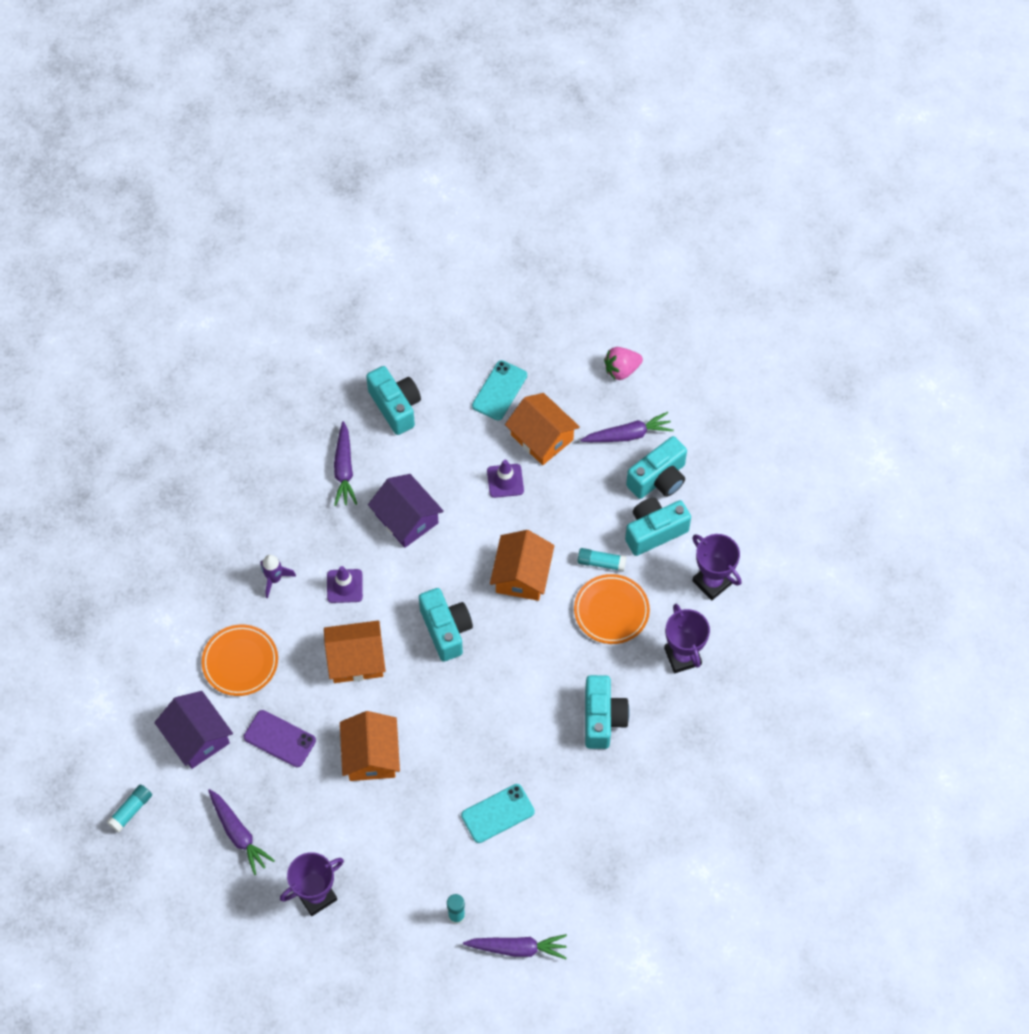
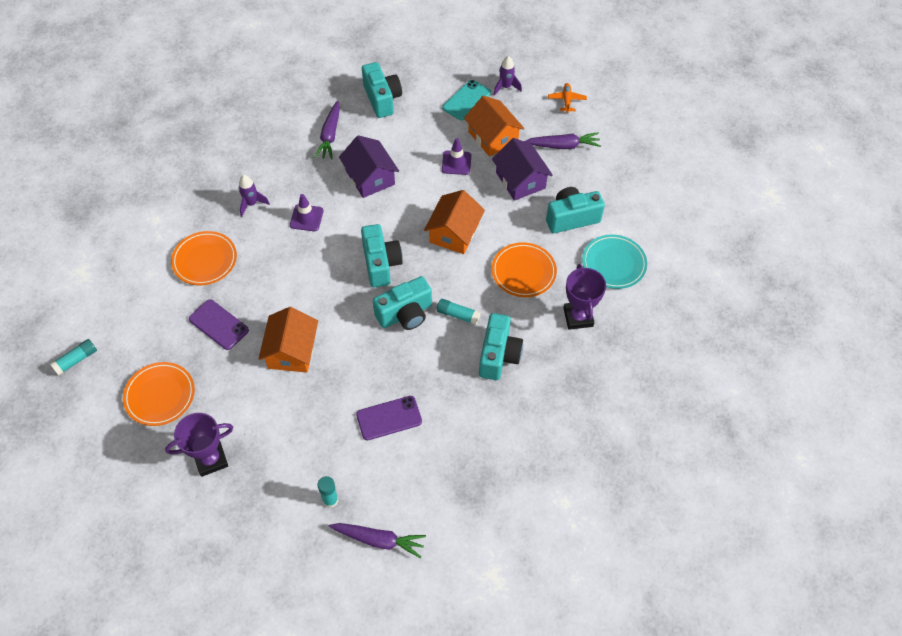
camera: 10 degrees right, 5 degrees down
(197, 737) = (150, 311): purple house -> purple house (520, 180)
(238, 834) = (160, 395): purple carrot -> orange plate
(356, 659) = (300, 274): orange house -> none
(498, 813) = (389, 418): turquoise phone -> purple phone
(544, 363) = (505, 87): none -> purple rocket
(601, 563) = (522, 234): turquoise glue stick -> turquoise glue stick (458, 315)
(621, 370) = (566, 100): pink strawberry -> orange plane
(658, 479) = (582, 180): turquoise camera -> turquoise camera (405, 314)
(712, 582) = (613, 264): purple trophy -> turquoise plate

